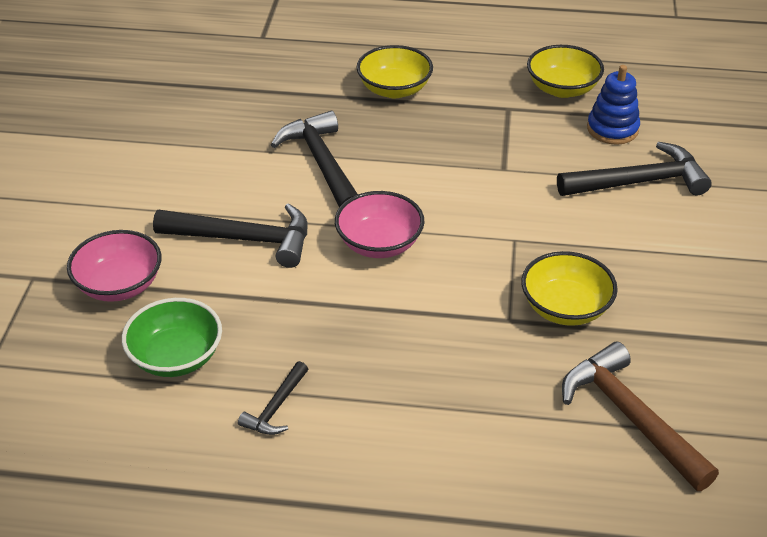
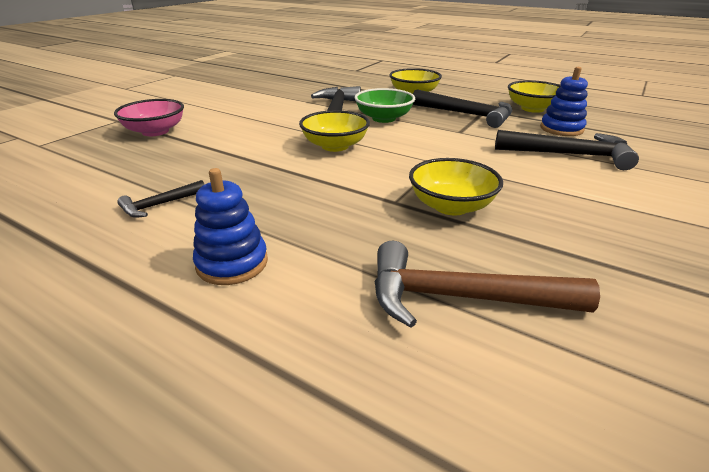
camera: 25 degrees right, 10 degrees down
(176, 357) = (137, 165): green bowl -> green bowl (384, 118)
(244, 239) = (251, 129): black hammer -> black hammer (467, 114)
(379, 243) = (335, 146): pink bowl -> yellow bowl
(423, 451) = (232, 263): none -> blue stacking toy
(630, 416) = (460, 297): brown hammer -> brown hammer turned 75 degrees counterclockwise

